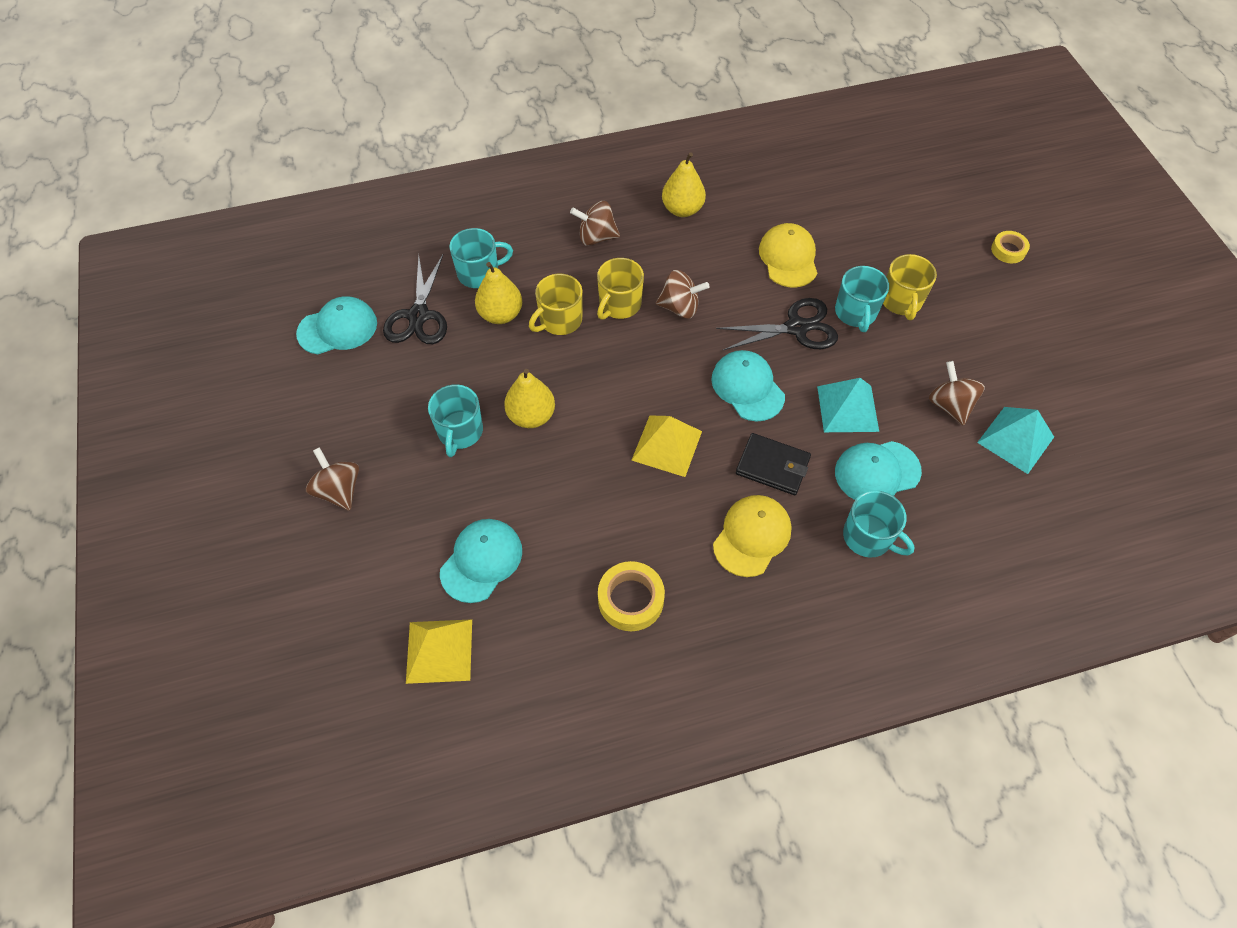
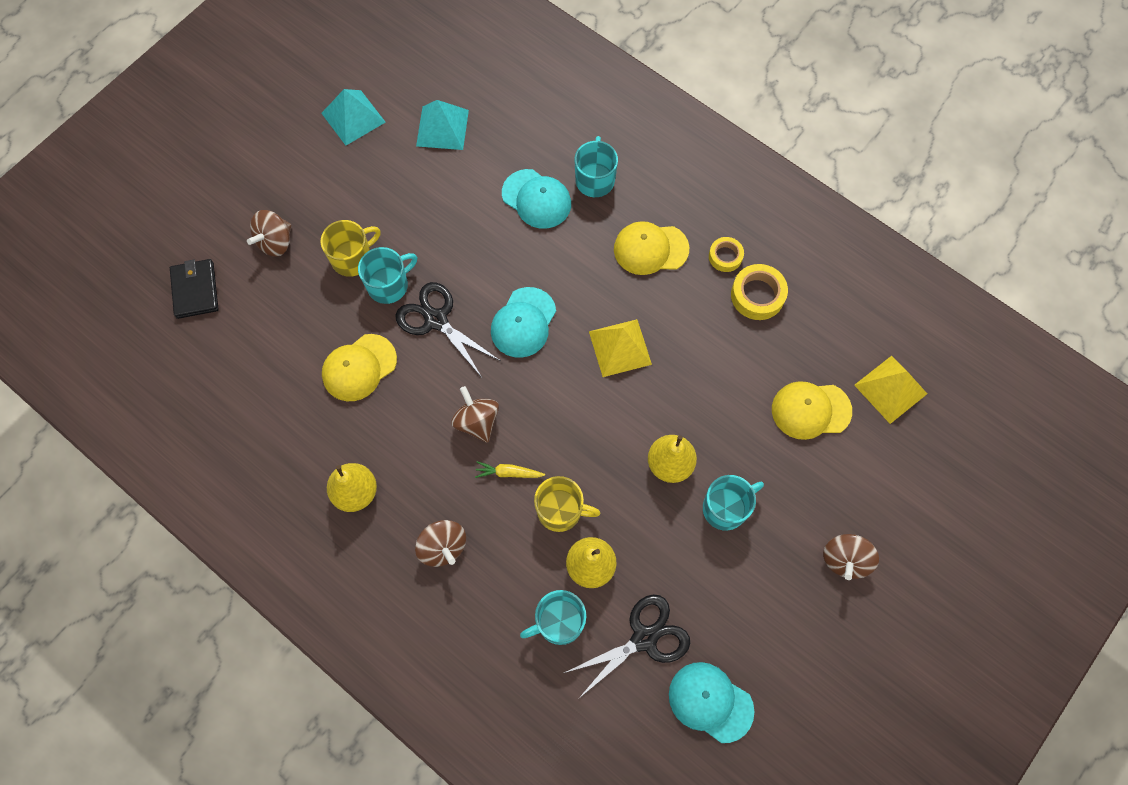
camera: 125 degrees left, 10 degrees up
(479, 273) = (559, 622): turquoise mug -> turquoise mug turned 60 degrees counterclockwise
(481, 561) = (810, 410): turquoise cap -> yellow cap
(619, 304) = (508, 473): yellow mug -> yellow carrot
(772, 466) = (583, 267): black wallet -> black wallet (195, 290)
(847, 408) = (493, 244): turquoise pyramid -> turquoise pyramid (353, 117)
(949, 405) = (440, 180): brown spinning top -> brown spinning top (275, 242)
(1008, 250) = (238, 207): yellow tape -> yellow tape (725, 256)

